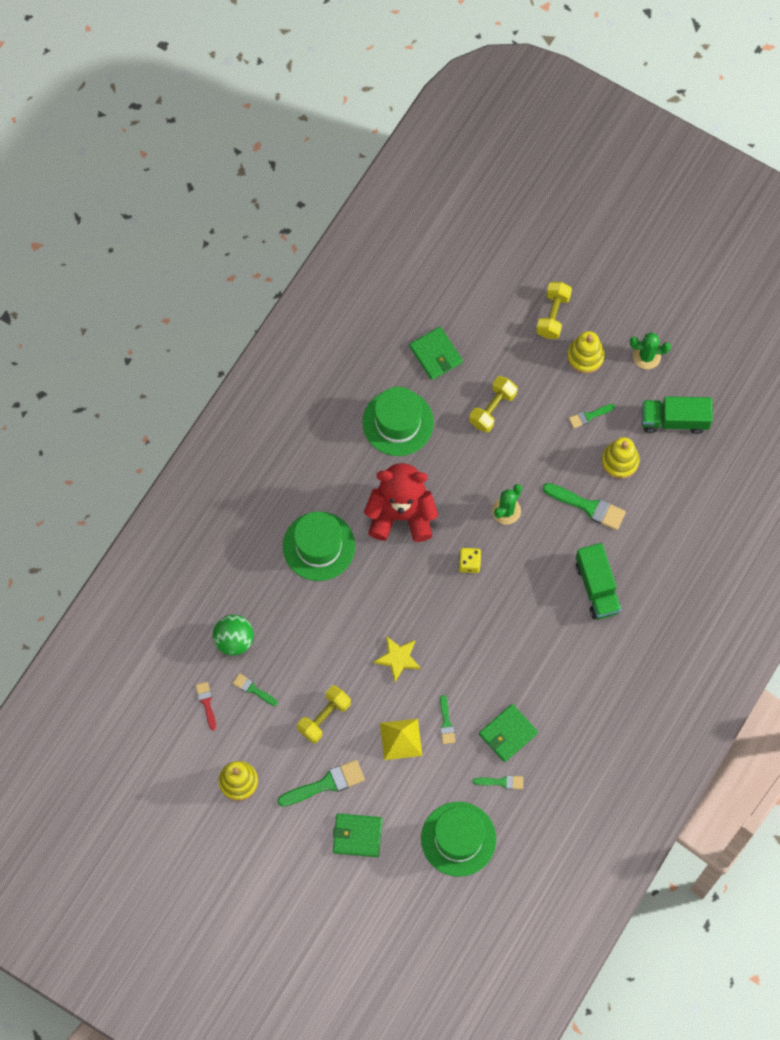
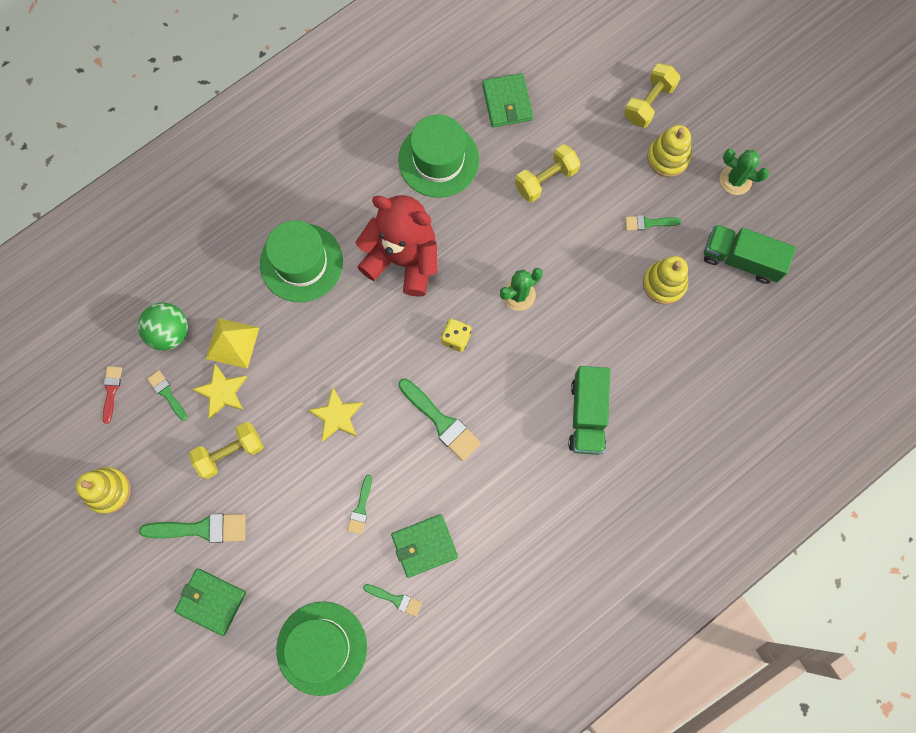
camera: 20 degrees right, 5 degrees up
(297, 672) = (222, 392): none -> yellow star
(401, 739) = (304, 508): yellow pyramid -> yellow pyramid (232, 343)
(588, 507) = (611, 321): green brush -> green brush (441, 422)

